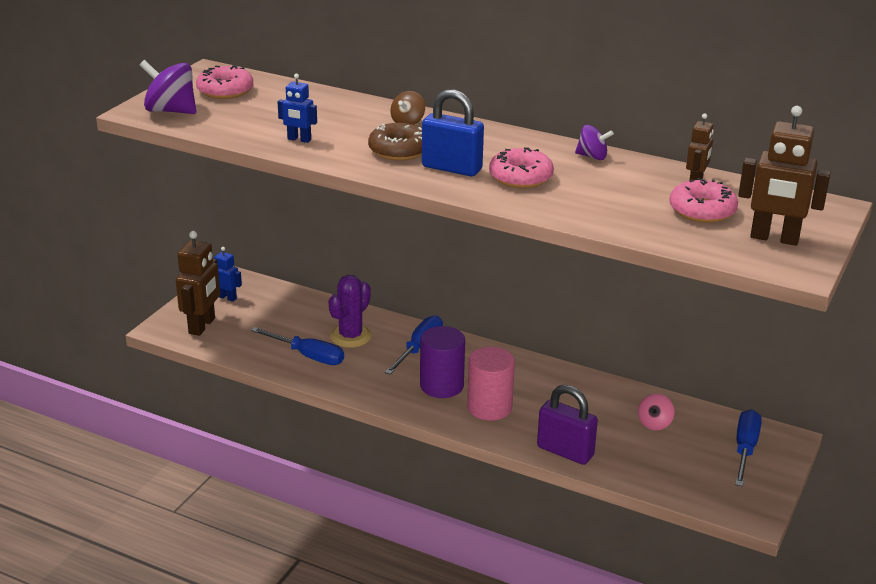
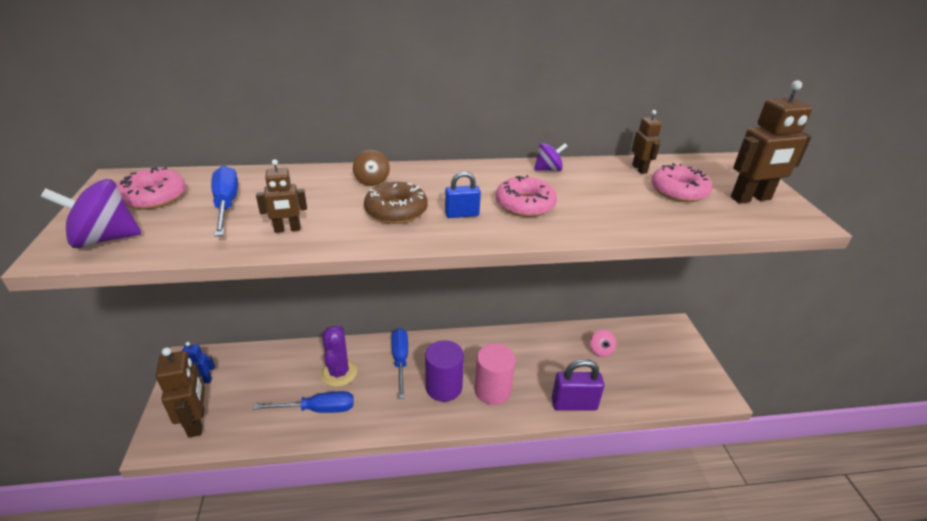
camera: 35 degrees left, 5 degrees up
(299, 139) = (287, 229): blue robot -> brown robot
(452, 168) = (462, 214): blue padlock -> blue padlock, size x0.58
(745, 449) = (664, 345): blue screwdriver -> blue screwdriver (226, 204)

